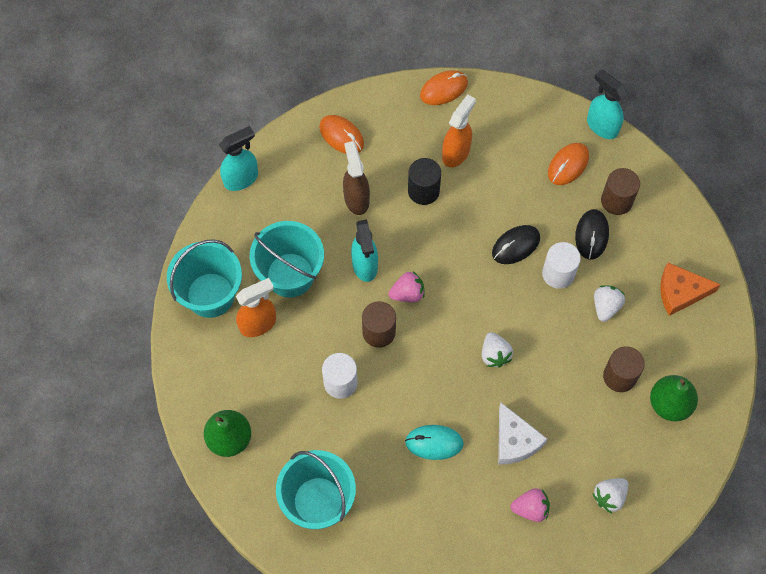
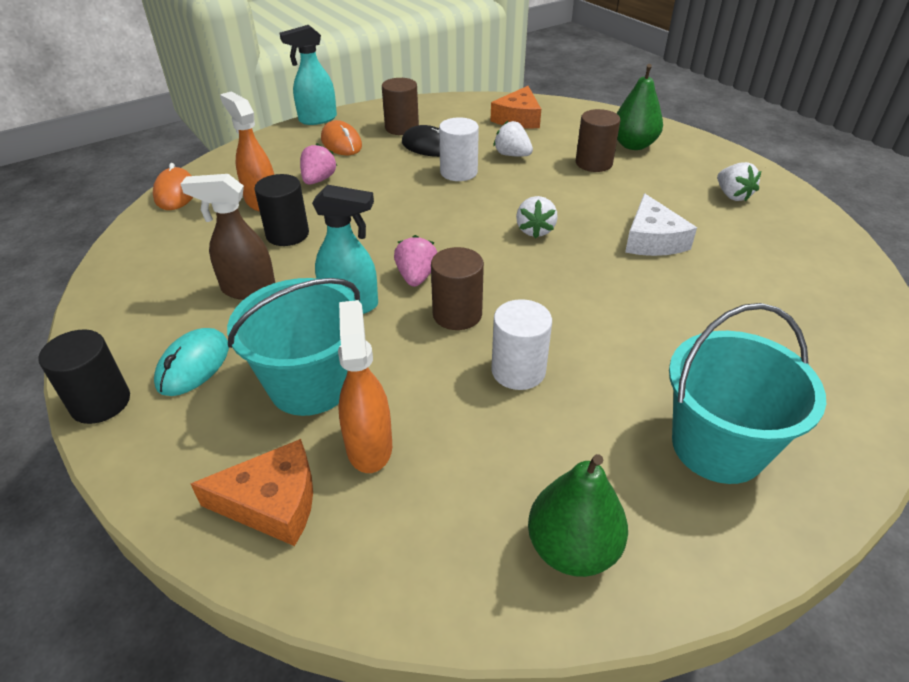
camera: 70 degrees left, 25 degrees down
(210, 295) = (272, 503): turquoise bucket -> orange cheese
(241, 178) = (100, 402): turquoise spray bottle -> black cylinder
(341, 136) = (146, 282): orange mouse -> none
(434, 443) = (640, 302): turquoise mouse -> turquoise mouse (193, 365)
(494, 354) = (535, 230): white strawberry -> white strawberry turned 90 degrees clockwise
(515, 245) = (408, 189): black mouse -> none
(515, 441) = (652, 240): white cheese -> white cheese turned 90 degrees clockwise
(530, 508) = (743, 247): pink strawberry -> pink strawberry (318, 180)

